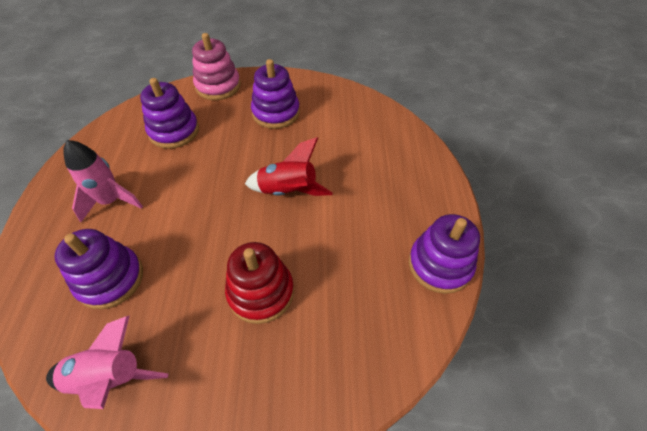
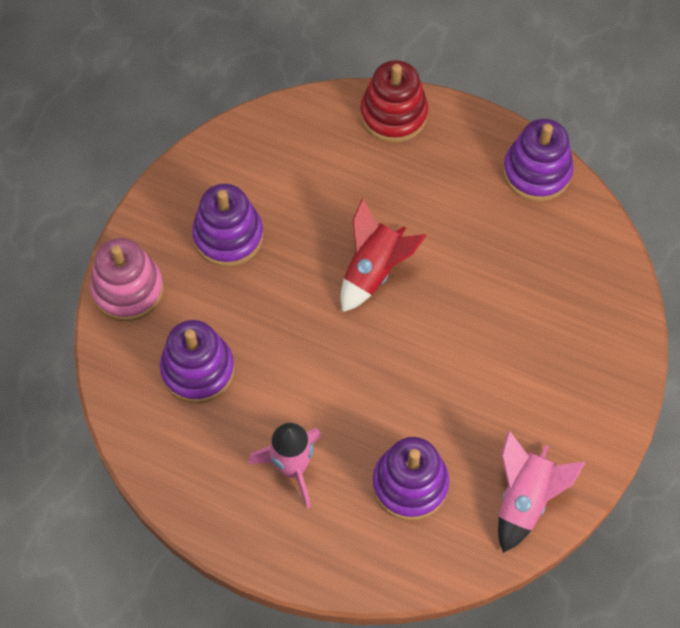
camera: 65 degrees left, 10 degrees up
(261, 292) = (493, 343): red stacking toy -> red stacking toy (393, 114)

